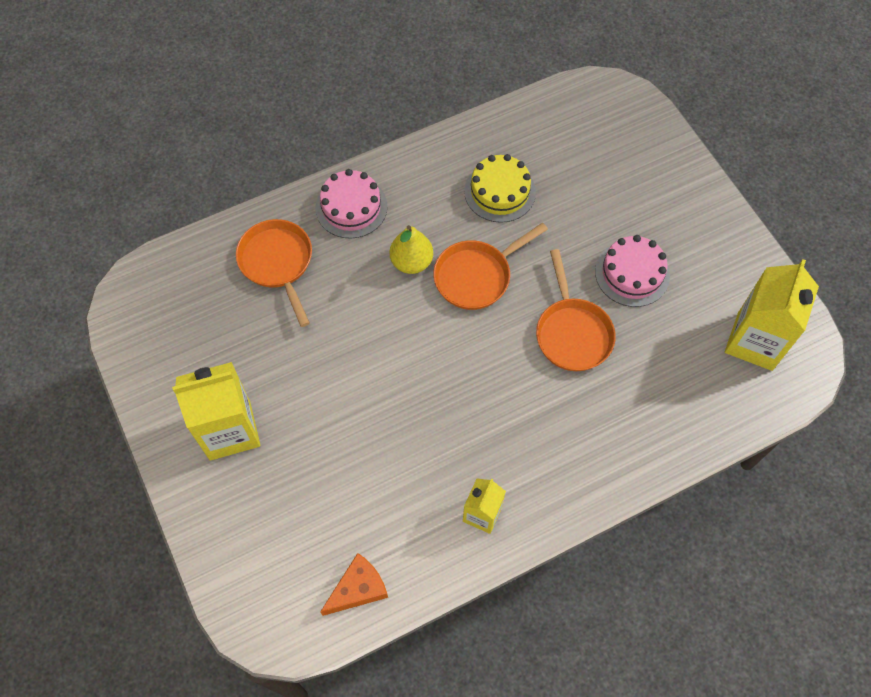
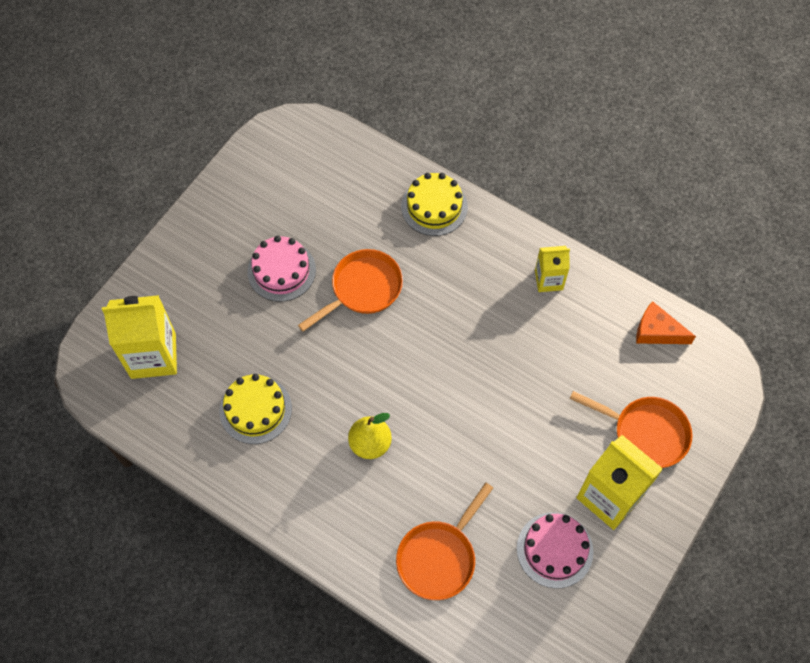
camera: 120 degrees left, 0 degrees up
(351, 207) = (344, 528): pink cake -> pink cake (554, 550)
(476, 276) = (353, 384): orange pan -> orange pan (645, 433)
(634, 450) = (434, 207): none -> yellow cake
(754, 341) = (294, 165): yellow carton -> yellow carton (153, 355)

